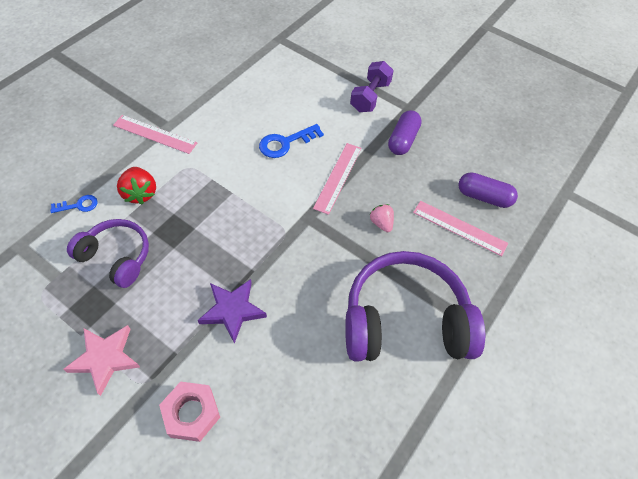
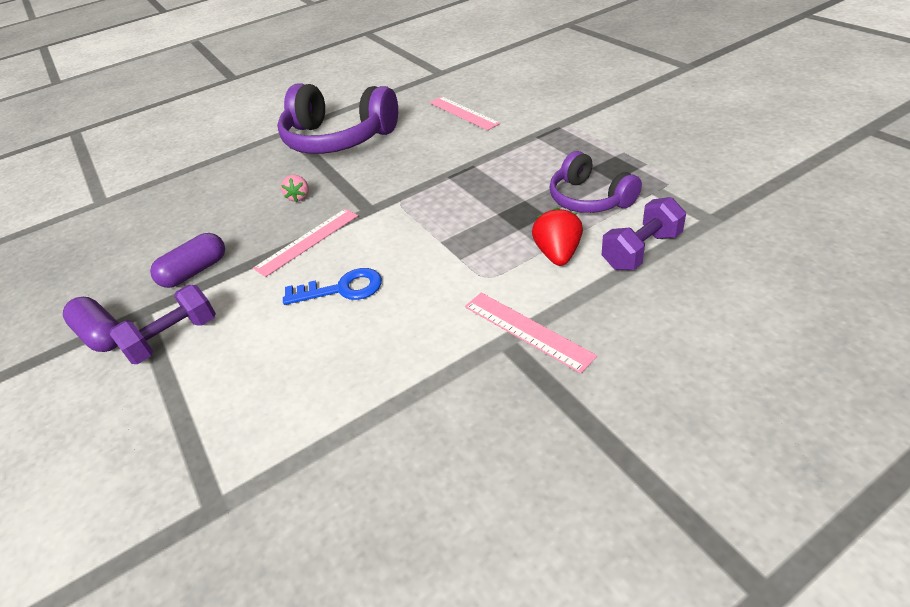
camera: 150 degrees left, 15 degrees down
(78, 205) = (641, 250): blue key -> purple dumbbell
(105, 358) = (599, 138): pink star -> none
(191, 413) = (530, 111): pink nut -> none
(232, 310) = (479, 154): purple star -> none
(459, 227) = (230, 186): pink ruler -> pink ruler (463, 113)
(483, 197) = (179, 206): purple capsule -> purple capsule (101, 335)

